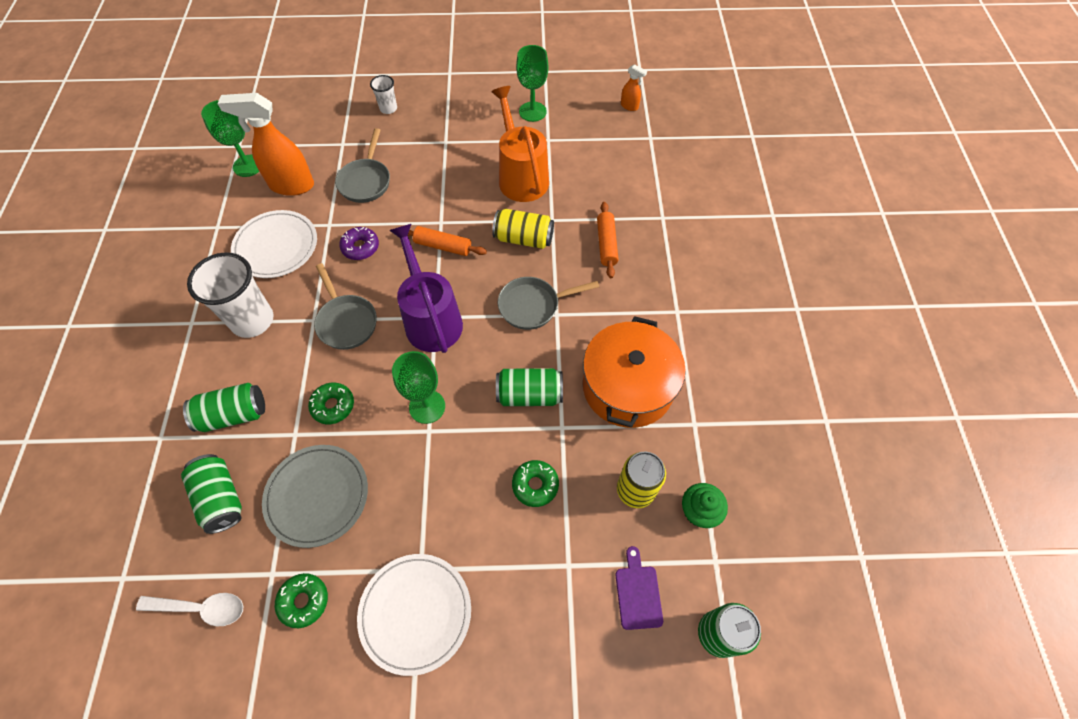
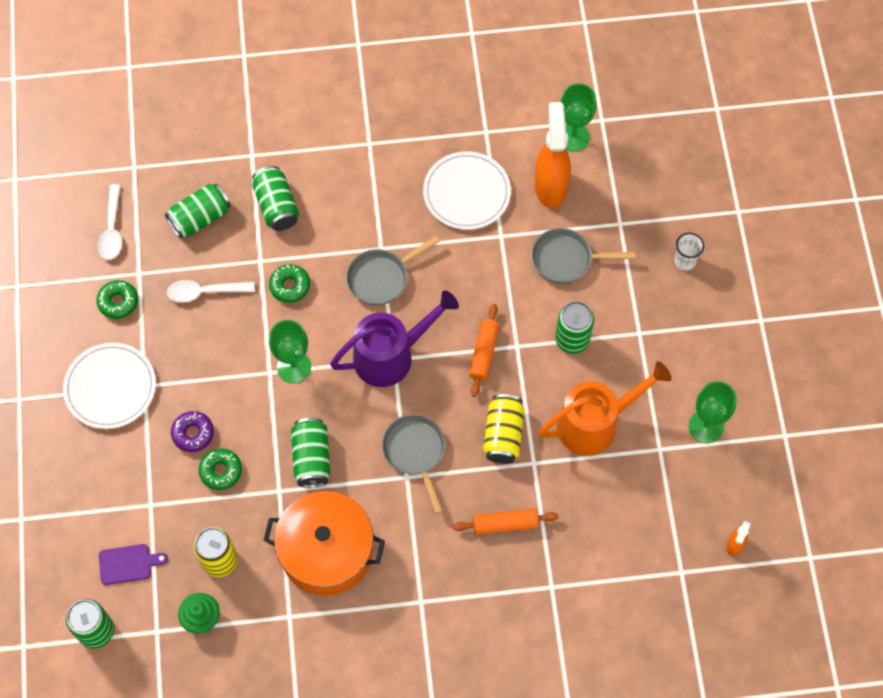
camera: 85 degrees right, 5 degrees up
(252, 320) = (376, 195): white cup -> none
(317, 496) = (204, 292): grey plate -> white spoon
(360, 247) = (474, 272): purple donut -> purple donut (193, 434)
(442, 184) = (572, 339): none -> green can

